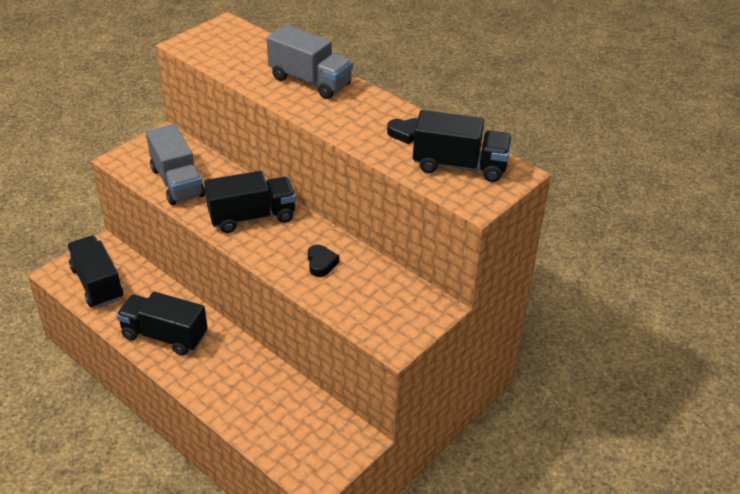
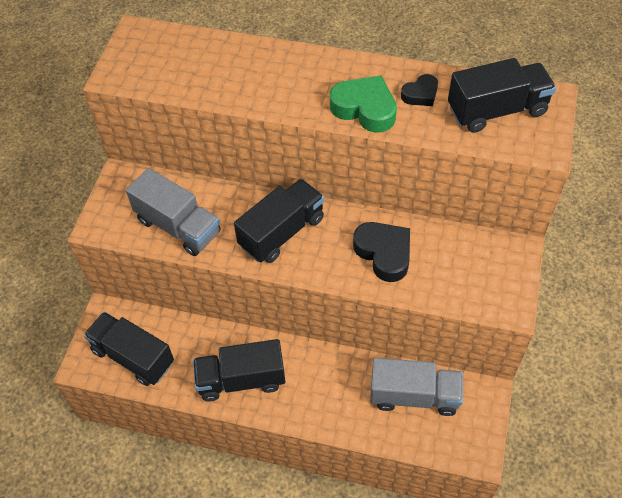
camera: 25 degrees left, 15 degrees up
(310, 81) = (281, 70): grey truck -> grey truck (414, 395)
(321, 263) = (384, 253): black heart -> black heart, size x1.72
(351, 126) = (364, 109): none -> green heart

